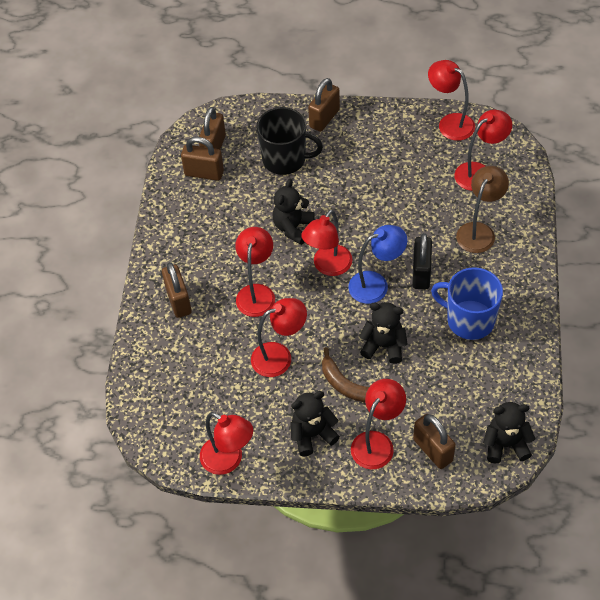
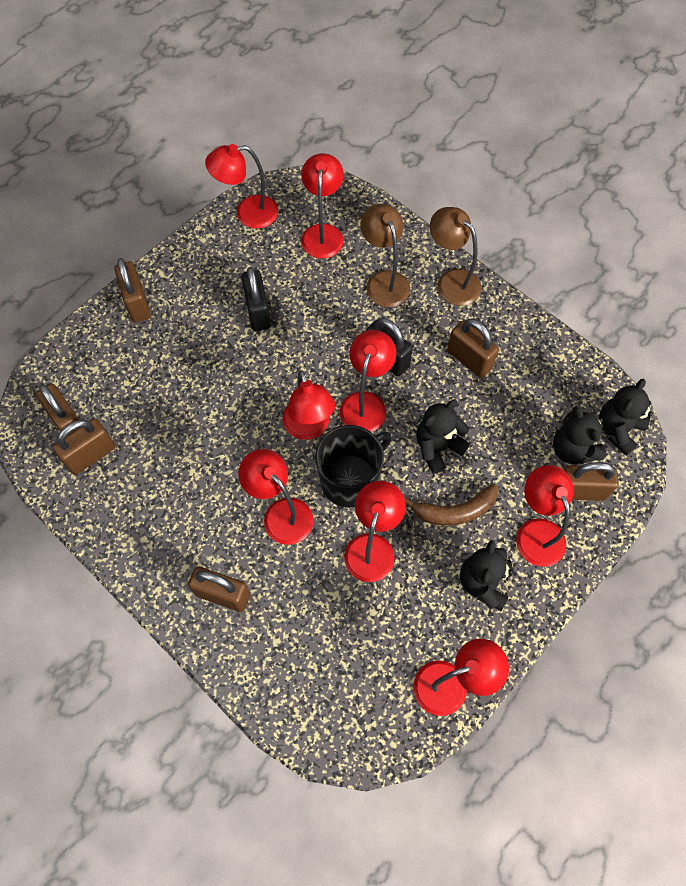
camera: 55 degrees left, 10 degrees up
(285, 159) = (150, 371): black mug -> black mug (350, 480)
(293, 227) = (236, 424): black teddy bear -> black teddy bear (572, 449)
(376, 284) = (366, 403): blue lamp -> red lamp
(382, 181) = (258, 312): none -> black padlock
(469, 320) = (469, 359): blue mug -> brown padlock
(521, 269) = (451, 281): none -> brown lamp

